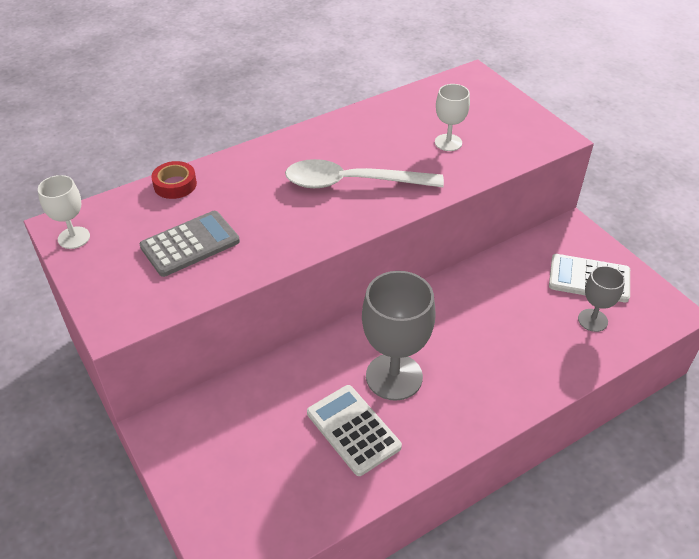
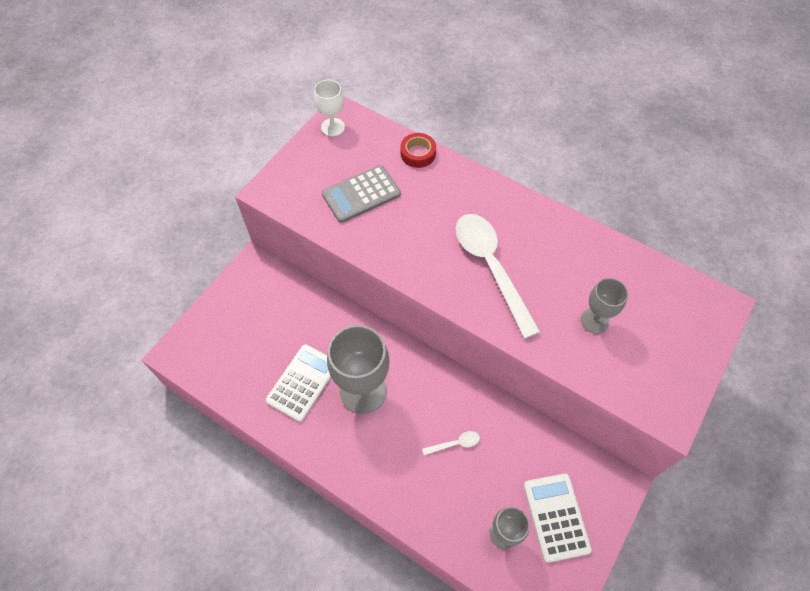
camera: 65 degrees right, 15 degrees up
(190, 244) = (361, 194): grey calculator -> grey calculator turned 120 degrees clockwise
(448, 142) = (594, 320): white goblet -> grey goblet
(489, 322) = (455, 444): none -> white spoon

